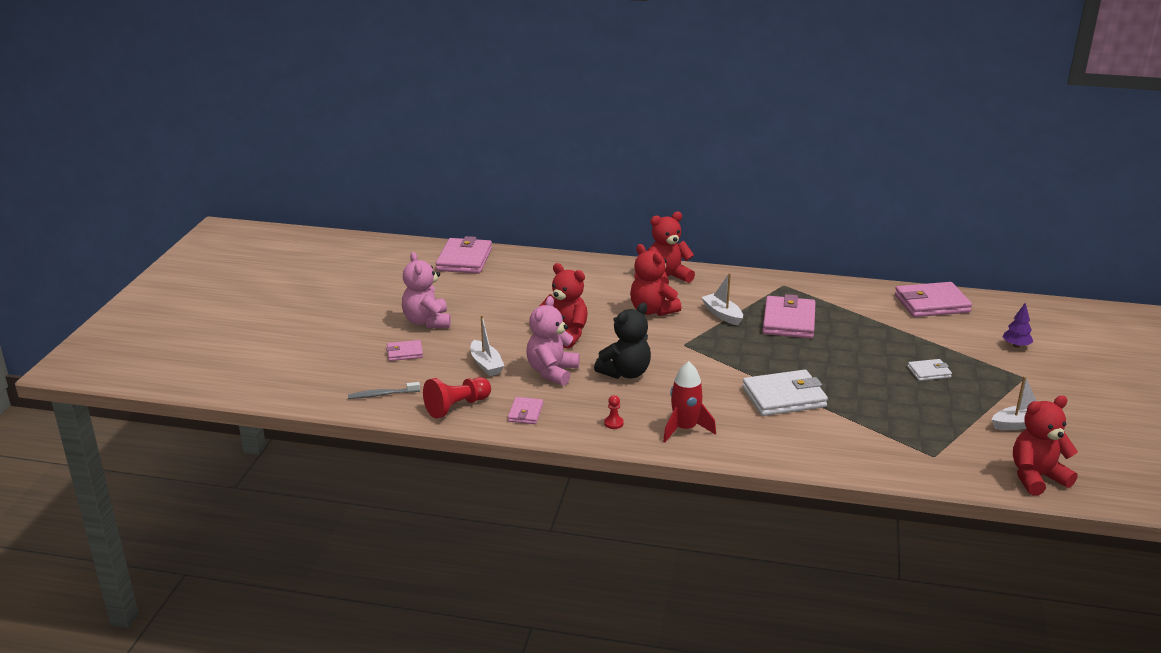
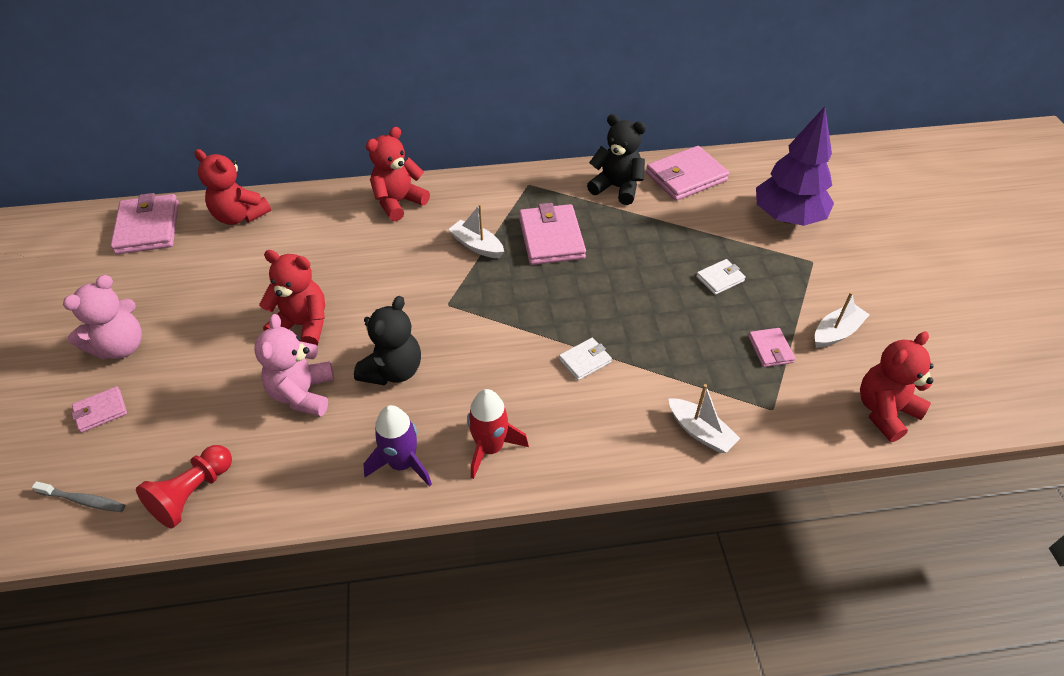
camera: 20 degrees left, 20 degrees up
(382, 394) = (83, 500): grey toothbrush -> grey toothbrush turned 135 degrees counterclockwise
(427, 322) = (120, 346): pink teddy bear -> pink teddy bear turned 105 degrees counterclockwise
(486, 364) = (215, 403): white boat -> white boat (700, 432)
(525, 413) = (286, 478): pink wallet -> pink wallet (770, 349)
(613, 423) = (402, 463): red pawn -> purple rocket
(652, 310) = (396, 258): red teddy bear -> red teddy bear (240, 216)
(784, 397) = (585, 361): white wallet -> white wallet, size x0.52
(863, 300) = (617, 188): none -> black teddy bear
(1016, 346) = (787, 217): purple tree -> purple tree, size x2.42

